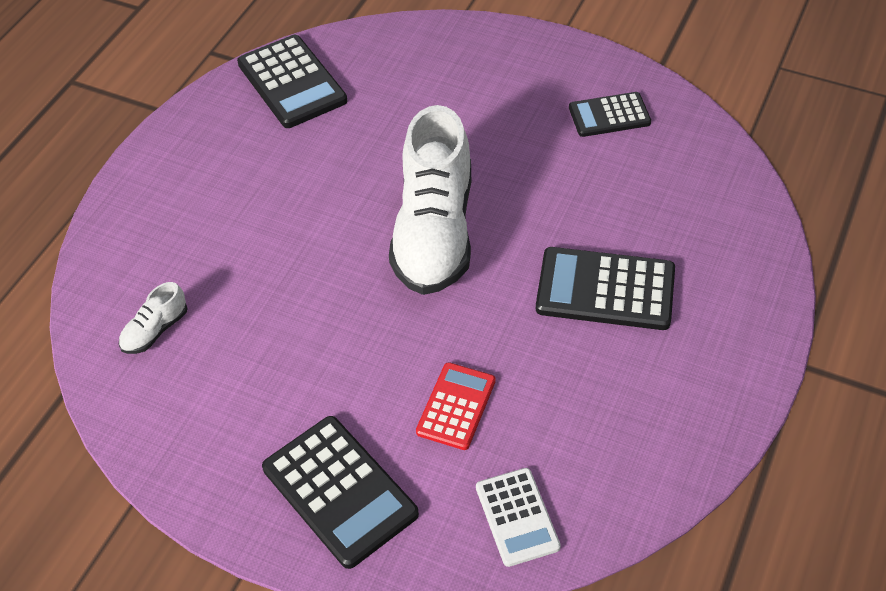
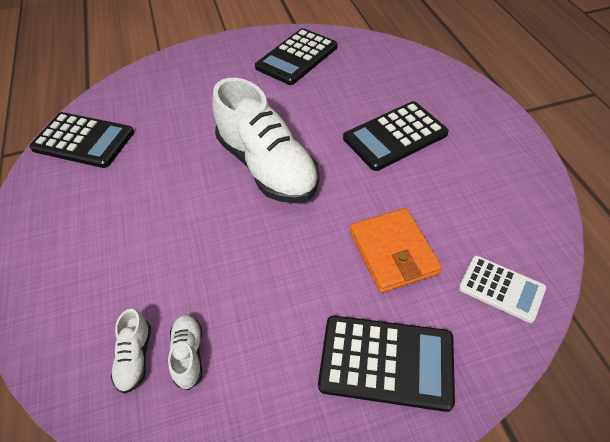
camera: 40 degrees left, 0 degrees up
(195, 359) = (189, 354): none -> white shoe
(456, 406) = (393, 252): red calculator -> orange wallet
(609, 115) = (297, 57): black calculator -> black calculator, size x1.59

